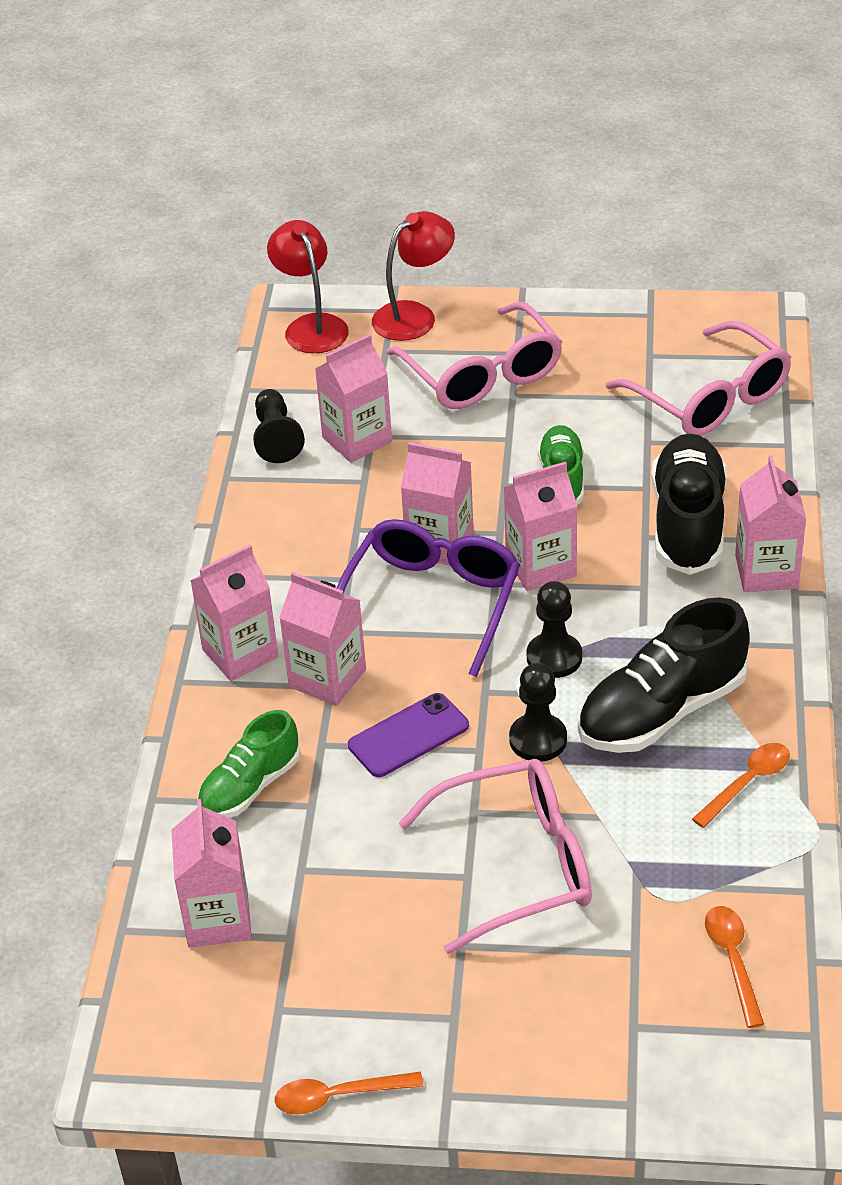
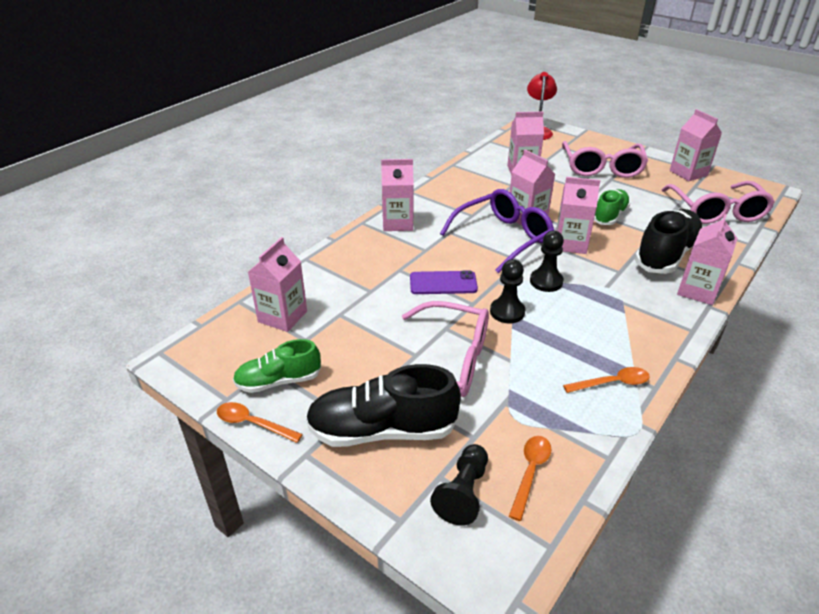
camera: 30 degrees right, 5 degrees down
(250, 786) = (351, 272): green shoe -> green shoe (278, 381)
(276, 438) = (487, 159): black pawn -> black pawn (463, 493)
(327, 678) = (427, 246): pink carton -> pink carton (688, 173)
(414, 315) = (586, 140): red lamp -> none
(661, 711) = (586, 328): black shoe -> black shoe (382, 430)

